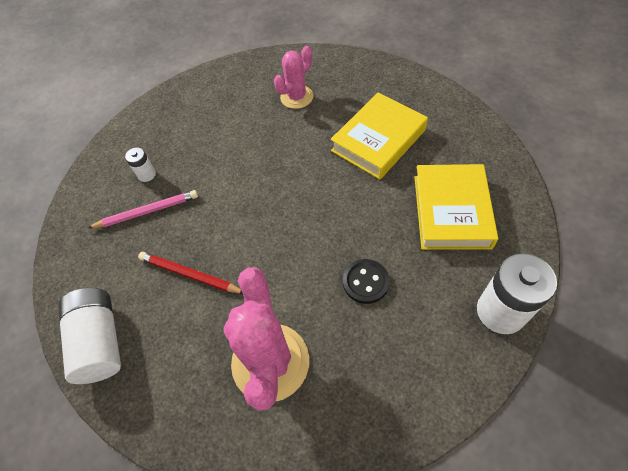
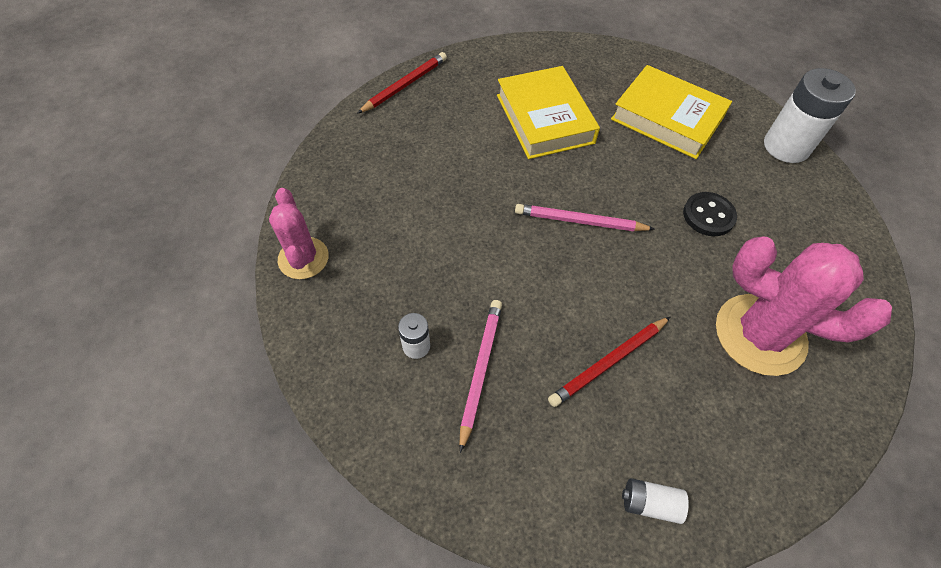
camera: 65 degrees left, 0 degrees up
(100, 341) = (650, 503): white battery -> white battery, size x0.48
(296, 97) = (424, 147): pink cactus -> pink cactus (303, 258)
(297, 205) = (579, 221): none -> pink pencil
(342, 59) = (405, 85): none -> red pencil

